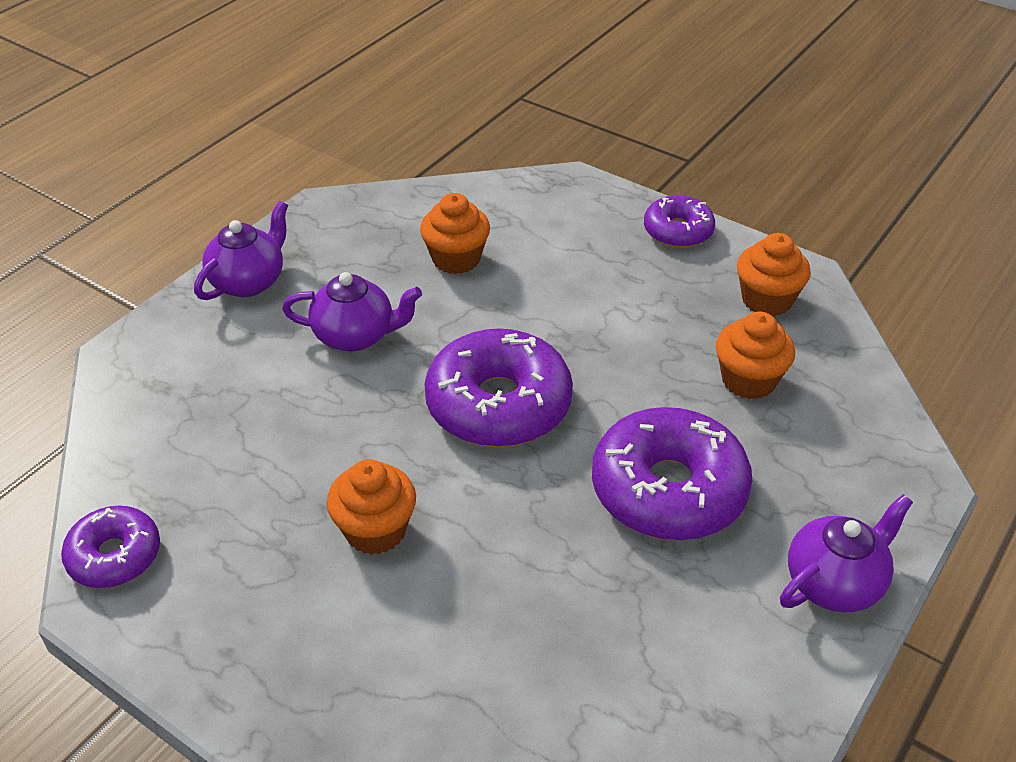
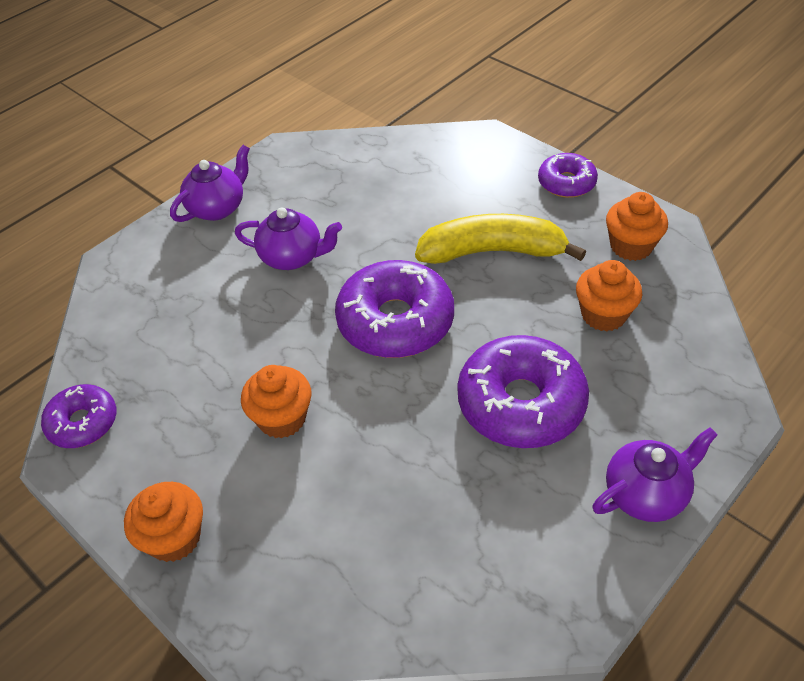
camera: 10 degrees right, 5 degrees up
(456, 259) = (382, 197): orange cupcake -> orange cupcake (174, 538)
(603, 315) = (493, 251): none -> yellow banana

